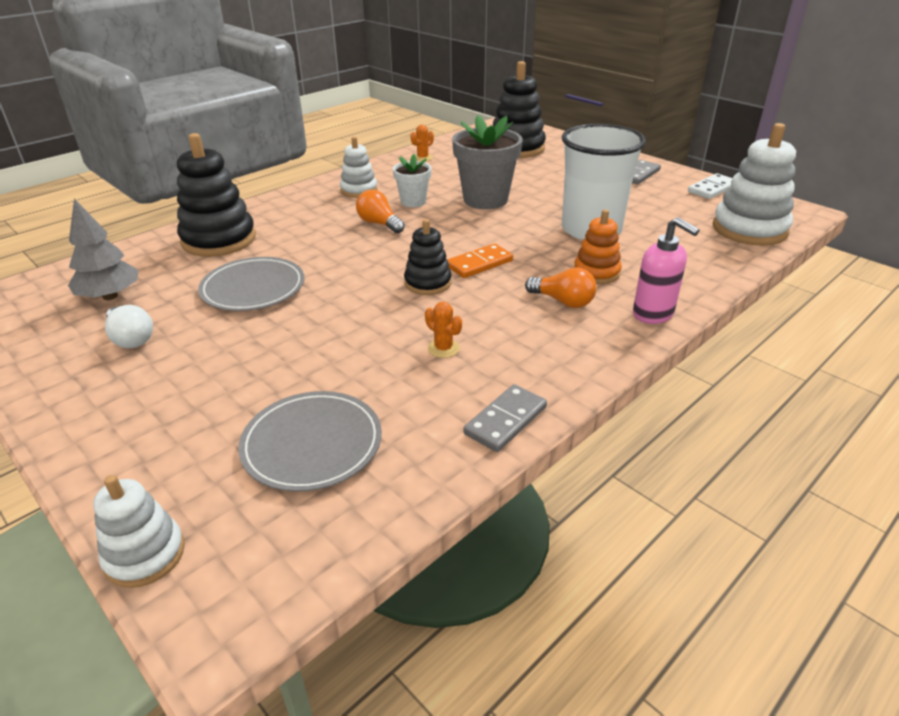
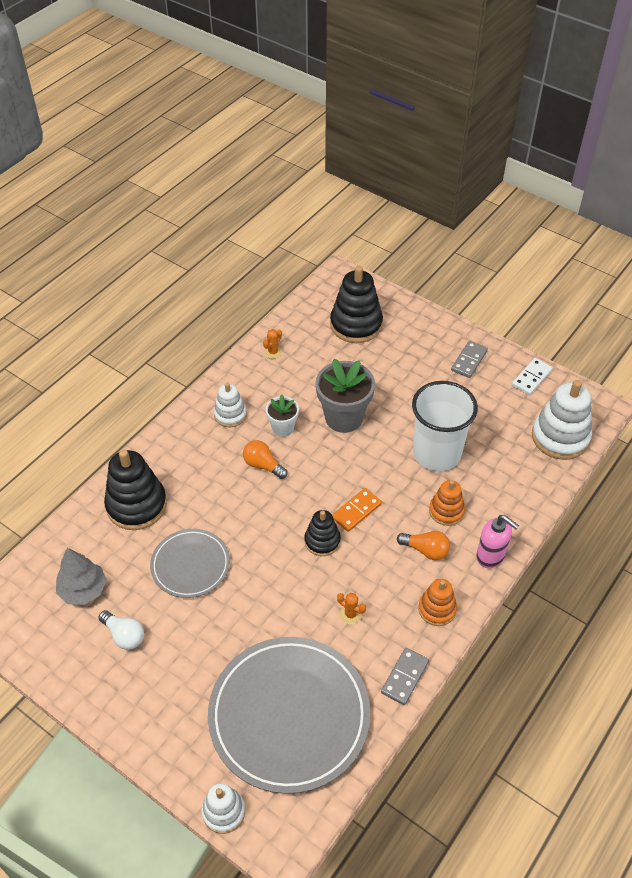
camera: 10 degrees left, 15 degrees up
(312, 444) = (289, 715): grey plate -> grey plate, size x1.83
(569, 355) = (437, 609): none -> orange stacking toy

